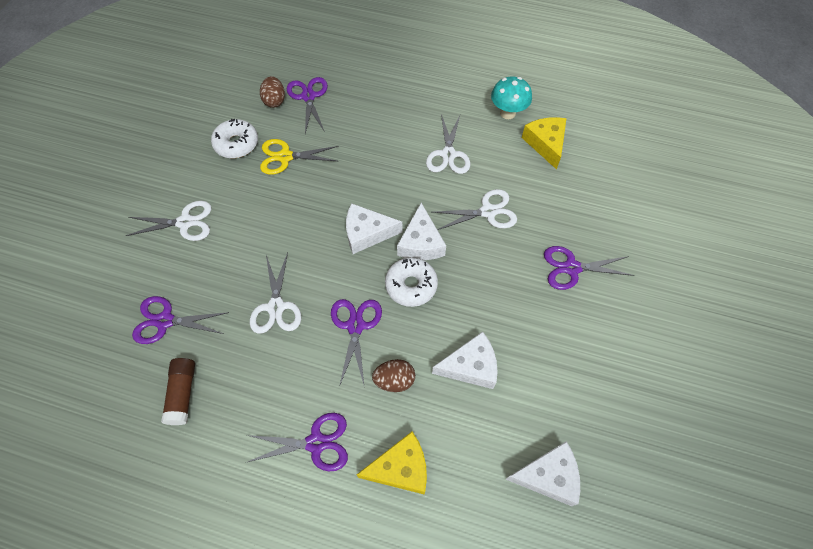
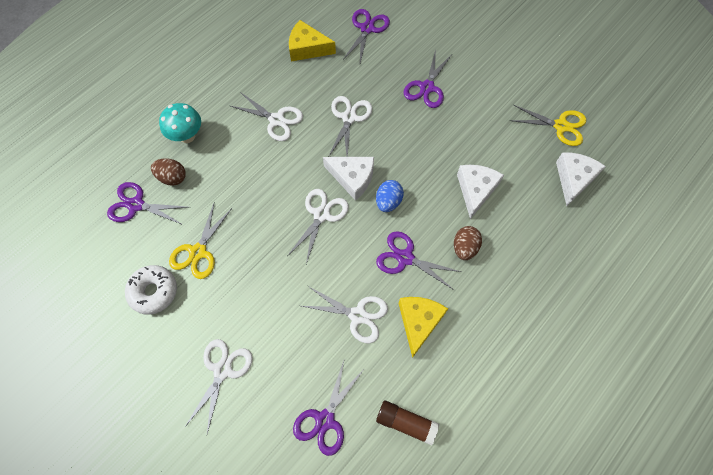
camera: 65 degrees left, 5 degrees up
(274, 101) = (121, 237): brown egg -> brown egg (172, 177)
(316, 443) = (492, 325): purple scissors -> purple scissors (367, 28)
(367, 233) = (321, 215): white cheese -> white scissors
(400, 468) = (534, 271): yellow cheese -> yellow cheese (419, 322)
(411, 285) = (388, 202): white donut -> blue egg
(507, 113) = (260, 58): turquoise mushroom -> turquoise mushroom (187, 136)
(615, 435) = (561, 126): none -> yellow scissors

